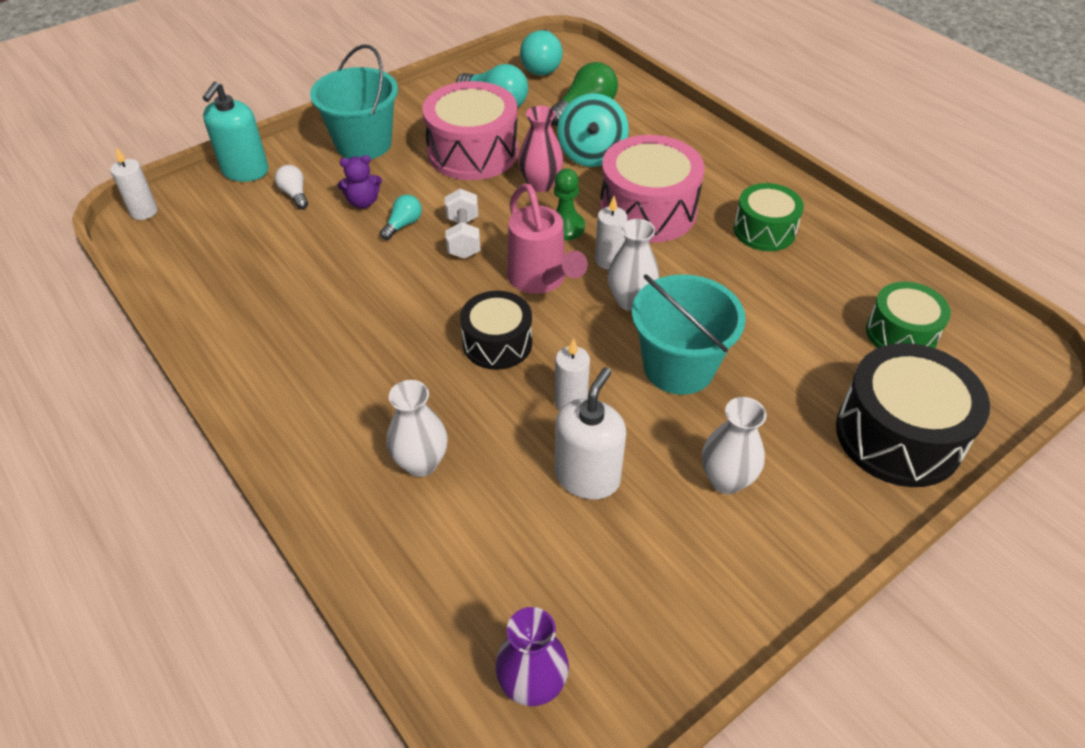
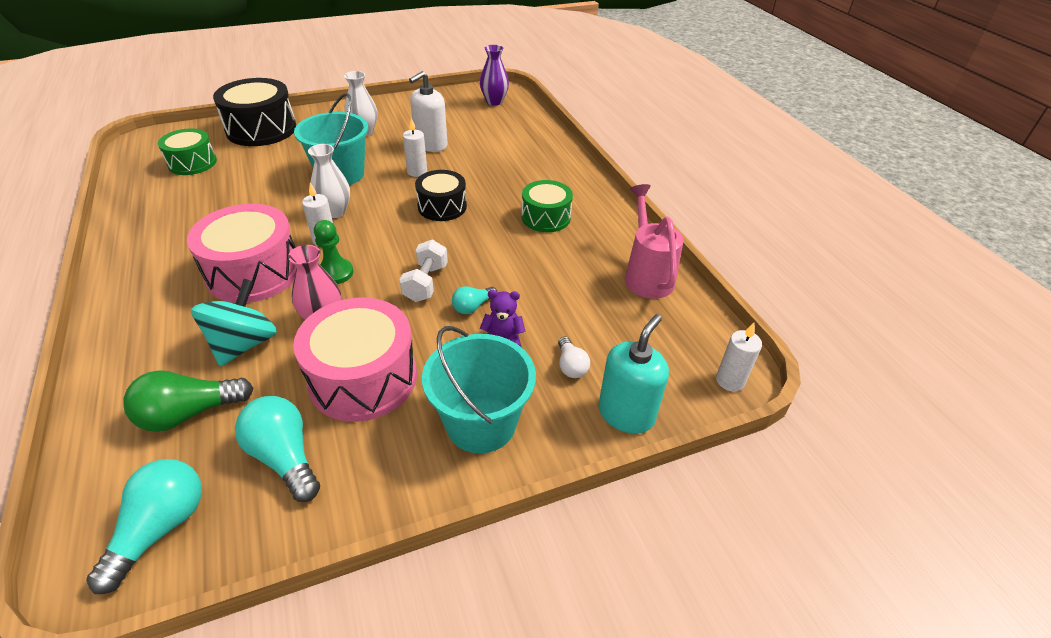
camera: 165 degrees left, 5 degrees down
(421, 463) = (514, 164): white vase -> none
(540, 280) = (386, 238): pink watering can -> pink watering can (646, 275)
(764, 230) = (185, 236): green drum -> green drum (546, 217)

